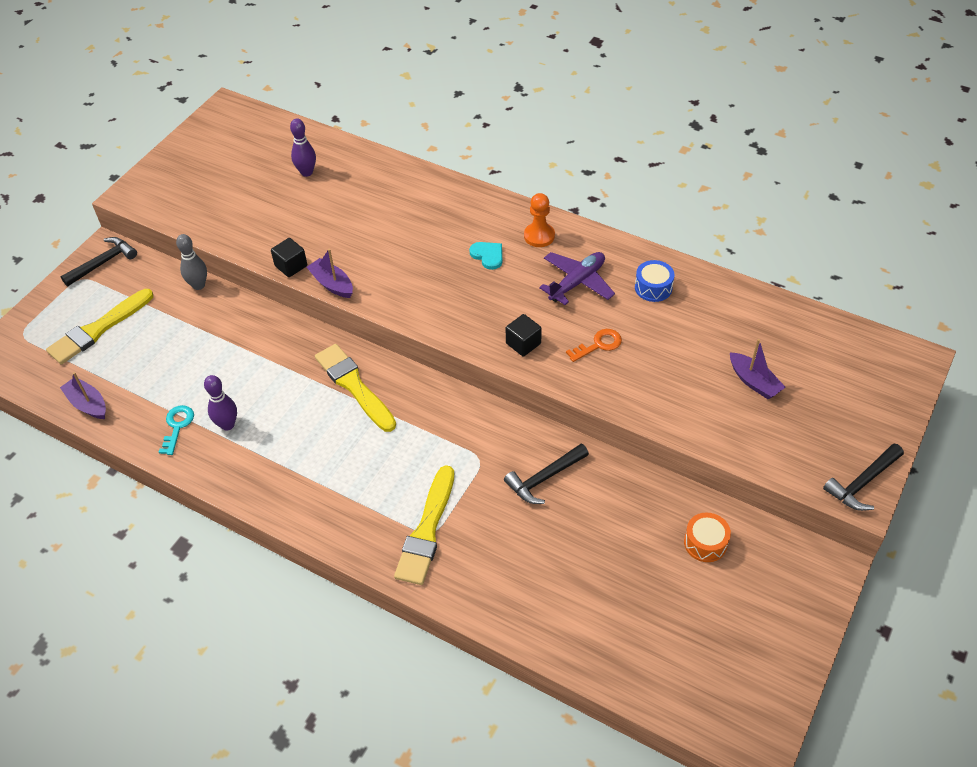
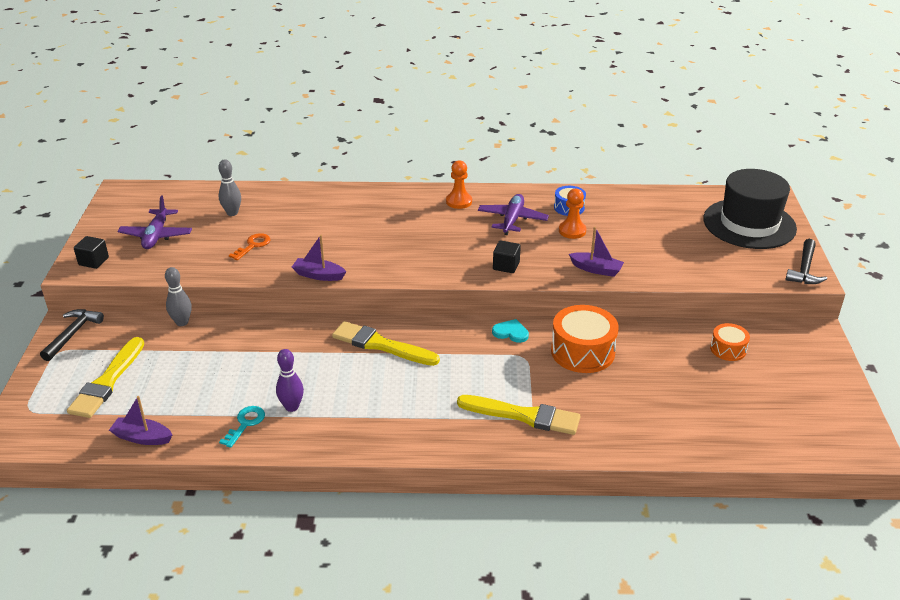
camera: 30 degrees left, 15 degrees down
(177, 426) = (245, 424): turquoise key -> turquoise key turned 45 degrees clockwise
(221, 178) = (156, 235): none -> purple plane
(291, 266) = (272, 274): black cube -> black cube (93, 261)
(306, 172) = (232, 213): purple bowling pin -> grey bowling pin
(427, 530) = (523, 415): yellow brush -> yellow brush turned 60 degrees counterclockwise
(488, 255) = (430, 223): turquoise heart -> turquoise heart (511, 332)
(544, 478) = (582, 352): black hammer -> orange drum
(598, 345) = (561, 250): orange key -> orange key (253, 245)
(631, 322) = (572, 231): none -> orange pawn
(754, 382) = (685, 238): purple boat -> purple boat (596, 269)
(850, 390) = (749, 224): none -> black hat

